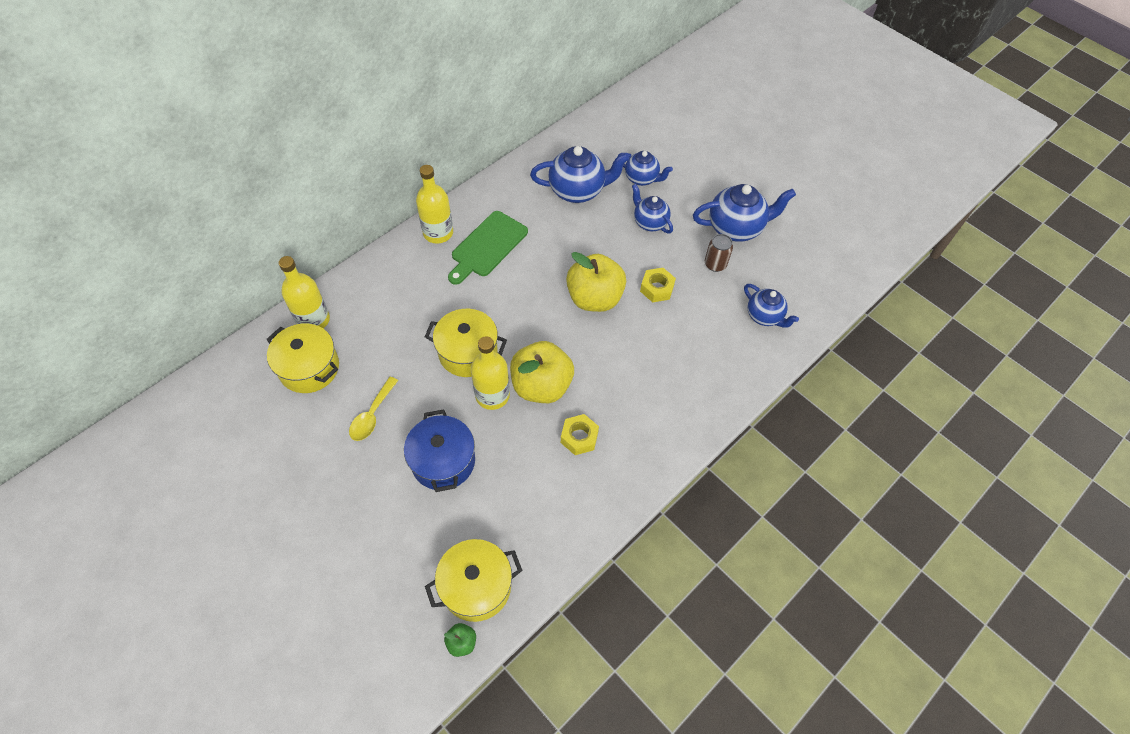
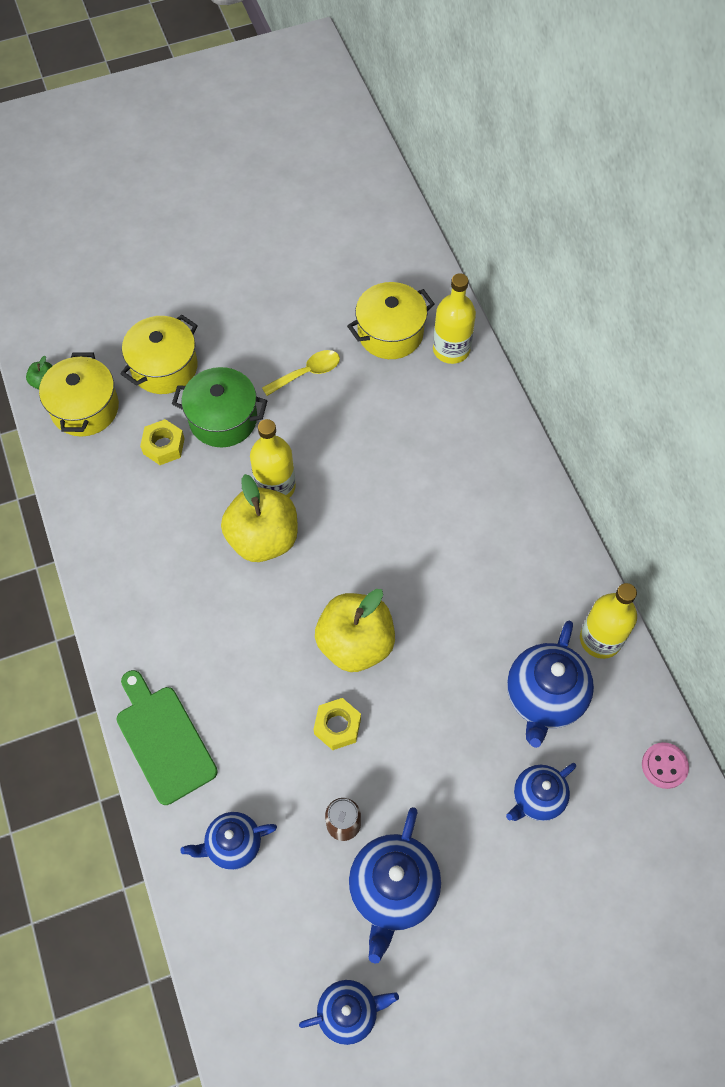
camera: 115 degrees right, 5 degrees up
(372, 415) = (307, 373): yellow spoon -> yellow spoon turned 105 degrees clockwise
(438, 233) = (531, 503): yellow bottle -> yellow bottle (600, 639)
(443, 461) = (223, 419): blue pot -> green pot
(468, 352) = (341, 481): yellow pot -> yellow pot (164, 367)
(487, 246) = (488, 551): green cutting board -> green cutting board (163, 739)
(579, 437) = (183, 552): yellow nut -> yellow nut (164, 446)
(589, 129) = (664, 766): none -> pink button
(649, 222) = (450, 770): blue teapot -> blue teapot (348, 1012)

